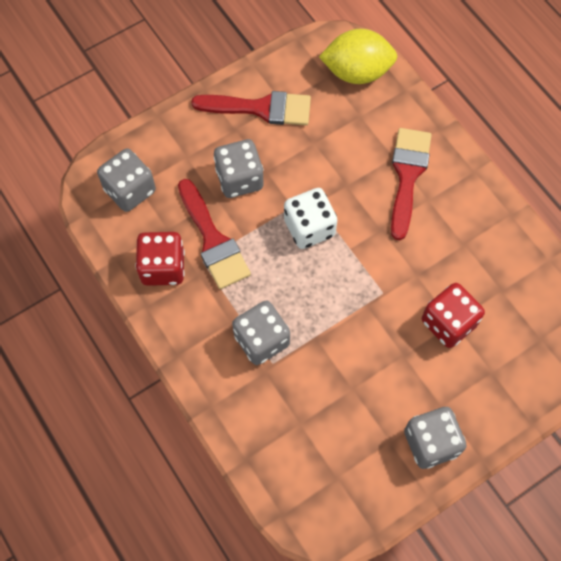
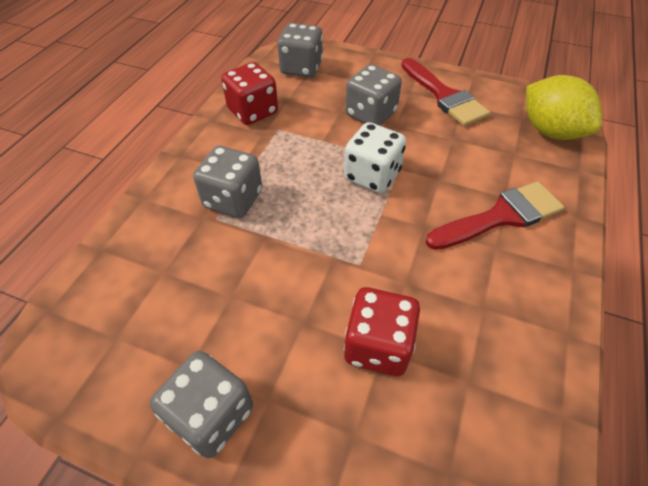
camera: 55 degrees right, 15 degrees down
(213, 240) = (302, 126): red brush -> none

